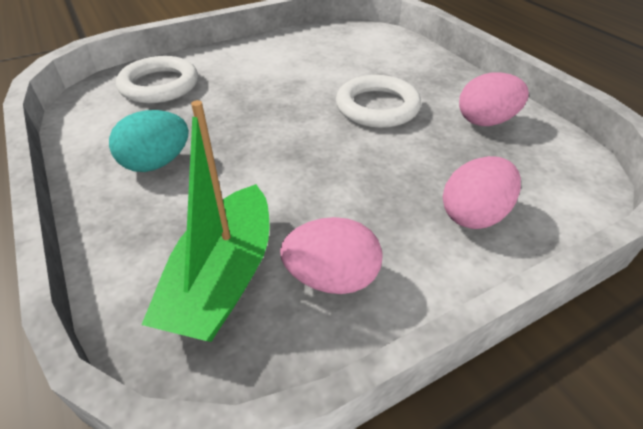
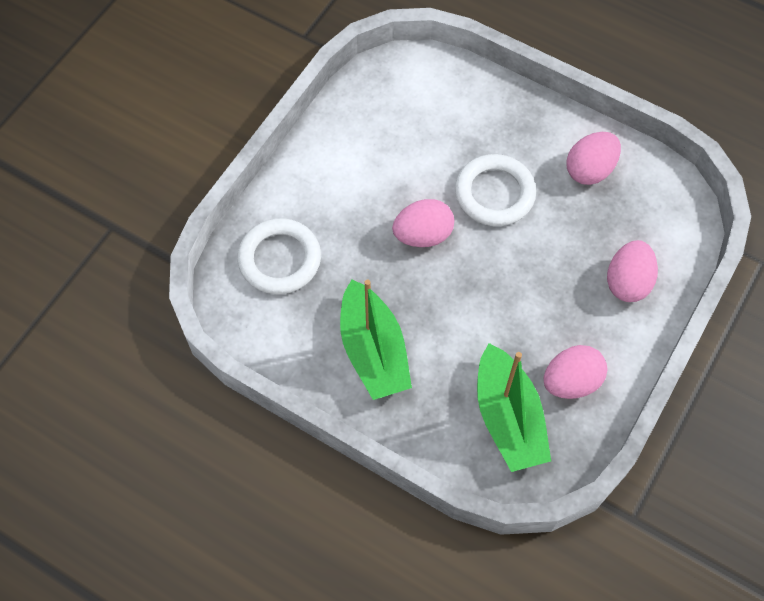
camera: 30 degrees left, 20 degrees up
(157, 163) = (373, 351): turquoise egg -> green boat
(287, 110) = (423, 235): none -> pink egg

